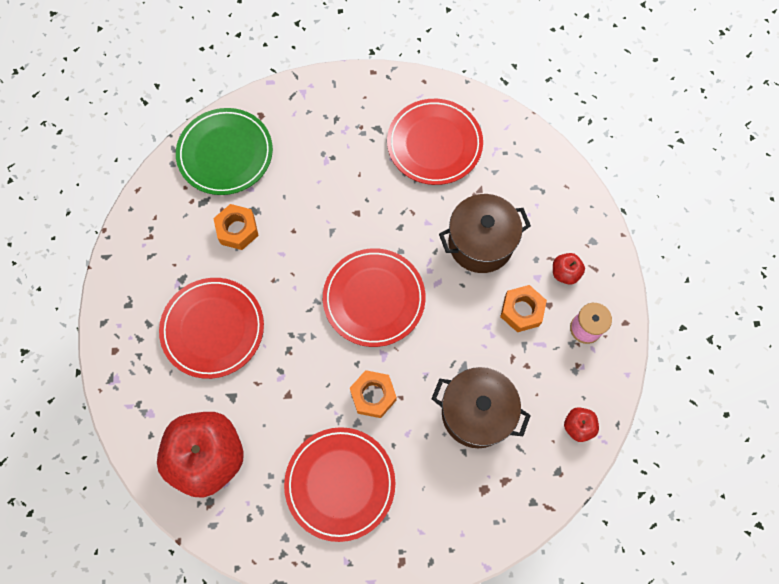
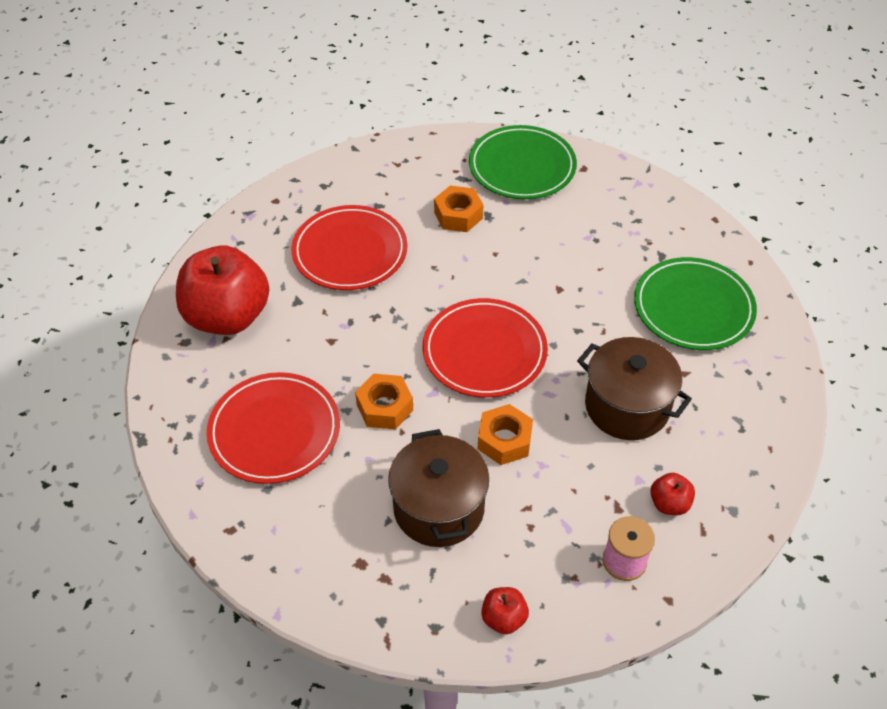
camera: 55 degrees right, 20 degrees down
(434, 144) = (693, 307): red plate -> green plate
(521, 311) = (587, 486): orange nut -> orange nut (504, 440)

